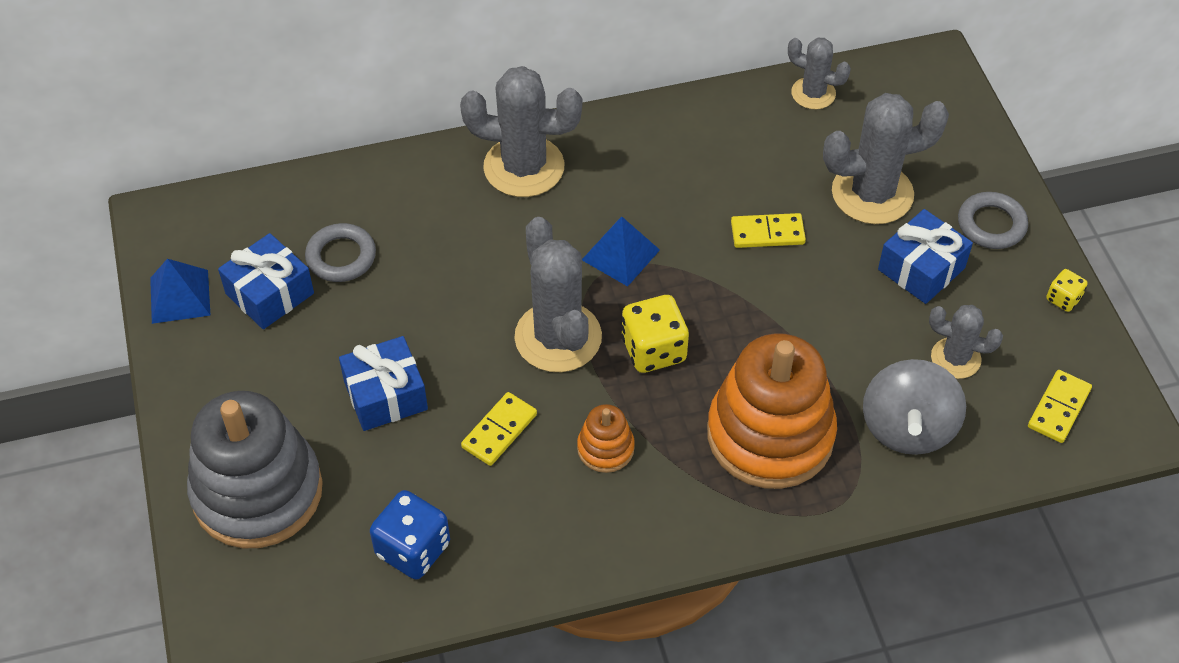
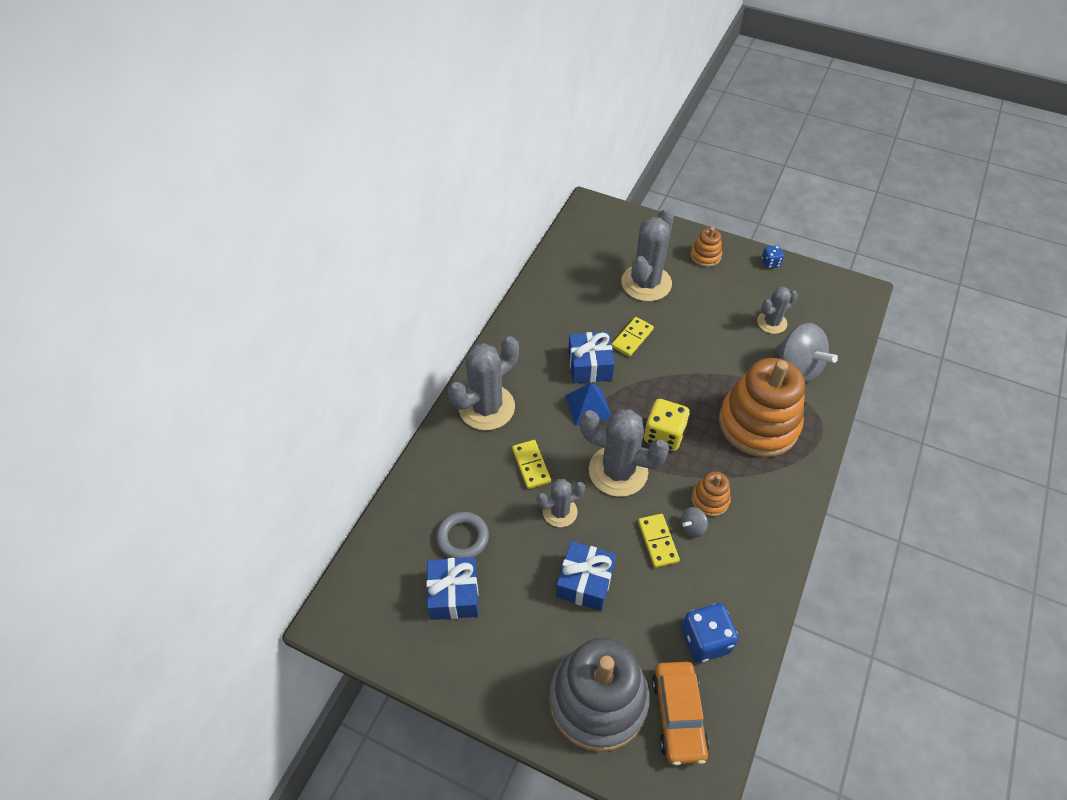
camera: 50 degrees left, 0 degrees up
(180, 296) = (407, 648): blue pyramid -> none
(300, 575) = (678, 715): none -> orange car
(549, 453) = (692, 527): none -> grey spinning top
(813, 93) = (562, 261): grey cactus -> grey cactus (560, 512)
(921, 269) = (708, 298): blue gift -> blue gift (590, 365)
(991, 224) = (705, 256): grey ring -> orange stacking toy
(1058, 408) = (830, 307): yellow domino -> yellow domino (531, 465)
(1063, 299) = (770, 263): yellow dice -> blue dice

